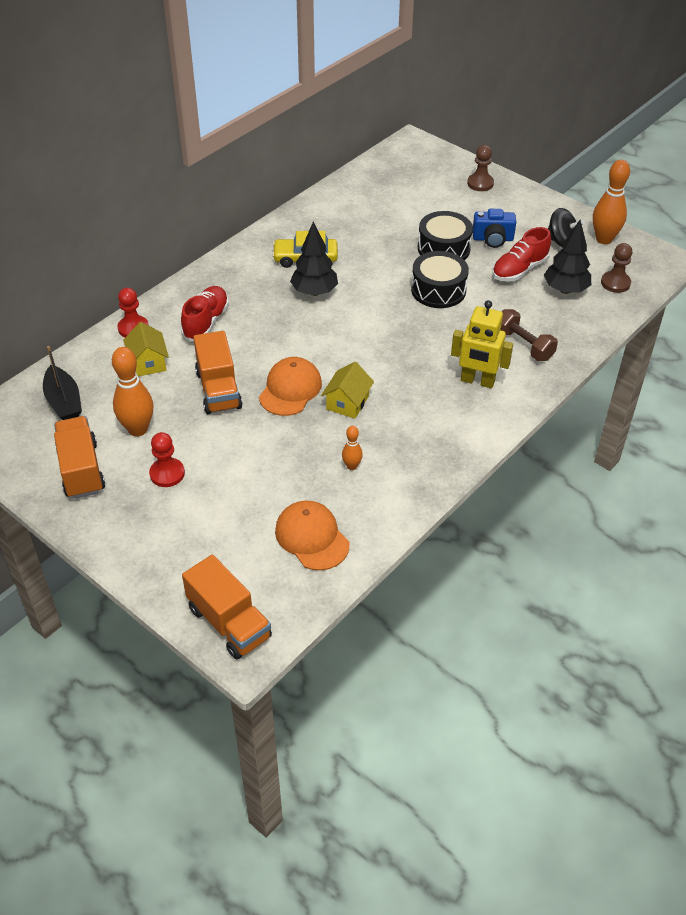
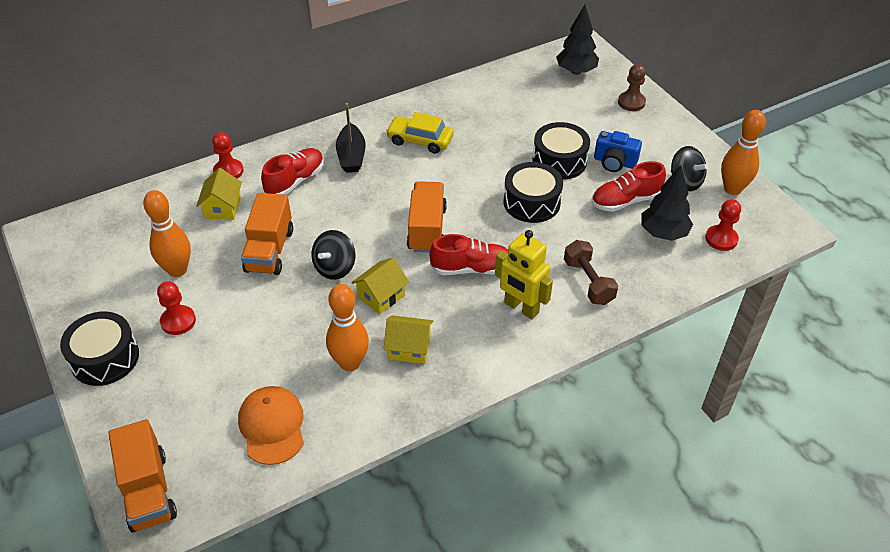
camera: 20 degrees right, 0 degrees up
(64, 402) = (130, 226): black boat -> black boat (351, 156)
(81, 470) = (107, 296): orange truck -> orange truck (427, 229)
(114, 525) = (105, 358): none -> black drum
(290, 389) = (335, 268): orange cap -> black spinning top
(314, 292) = (410, 175): black tree -> black tree (576, 71)
(352, 466) = (350, 363): orange bowling pin -> orange bowling pin, size x1.95
(398, 440) = (409, 348): none -> yellow house
(416, 359) = (472, 268): none -> red shoe
(615, 283) = (721, 239): brown pawn -> red pawn

